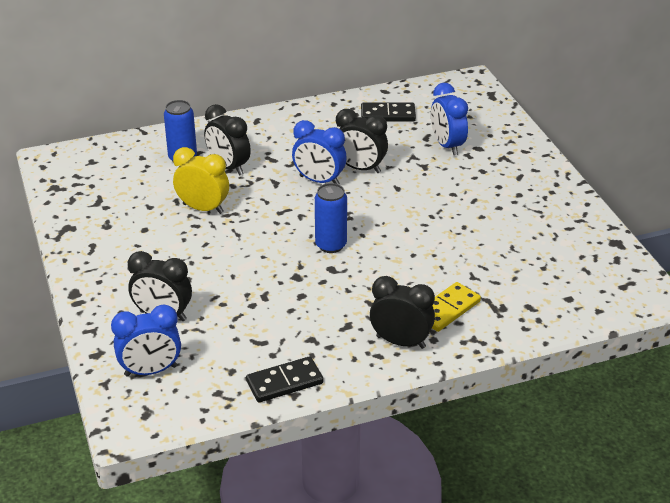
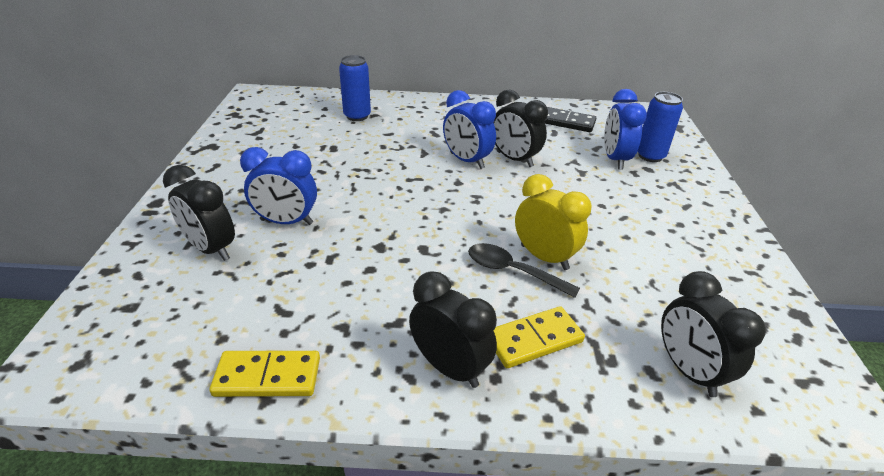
camera: 20 degrees right, 0 degrees up
(151, 371) = (138, 308): blue clock -> blue clock (286, 222)
(203, 208) = (340, 158): yellow clock -> yellow clock (544, 257)
(228, 167) = (391, 131): black clock -> black clock (688, 370)
(284, 382) = (267, 377): black domino -> yellow domino
(331, 245) = (438, 223): blue can -> blue can (650, 156)
(409, 267) = (512, 271): none -> black spoon

